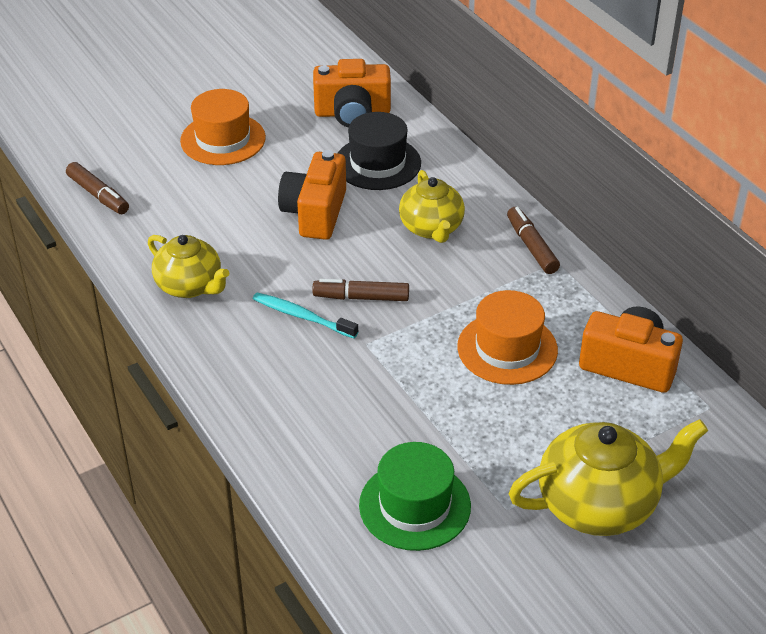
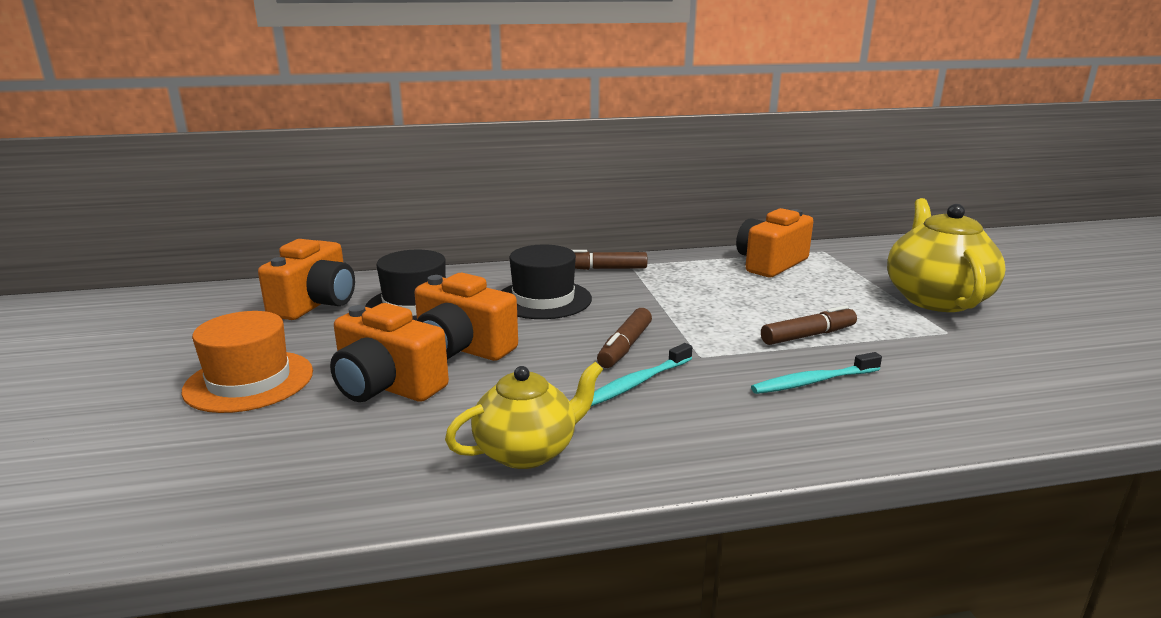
camera: 70 degrees left, 20 degrees down
(98, 195) = (231, 506): brown marker -> brown marker (808, 335)
(243, 199) = (387, 386): none -> orange camera
(350, 415) = (813, 382): none -> turquoise toothbrush
(414, 505) = (951, 371): green hat -> none
(431, 228) = (543, 299): yellow teapot -> black hat
(507, 348) = (734, 298): orange hat -> none

